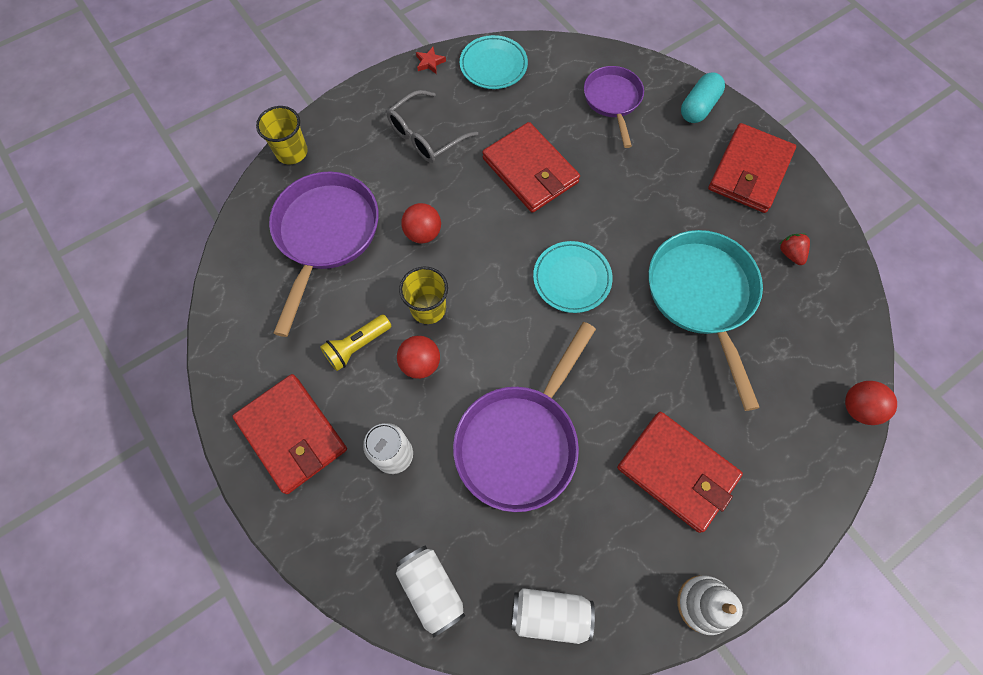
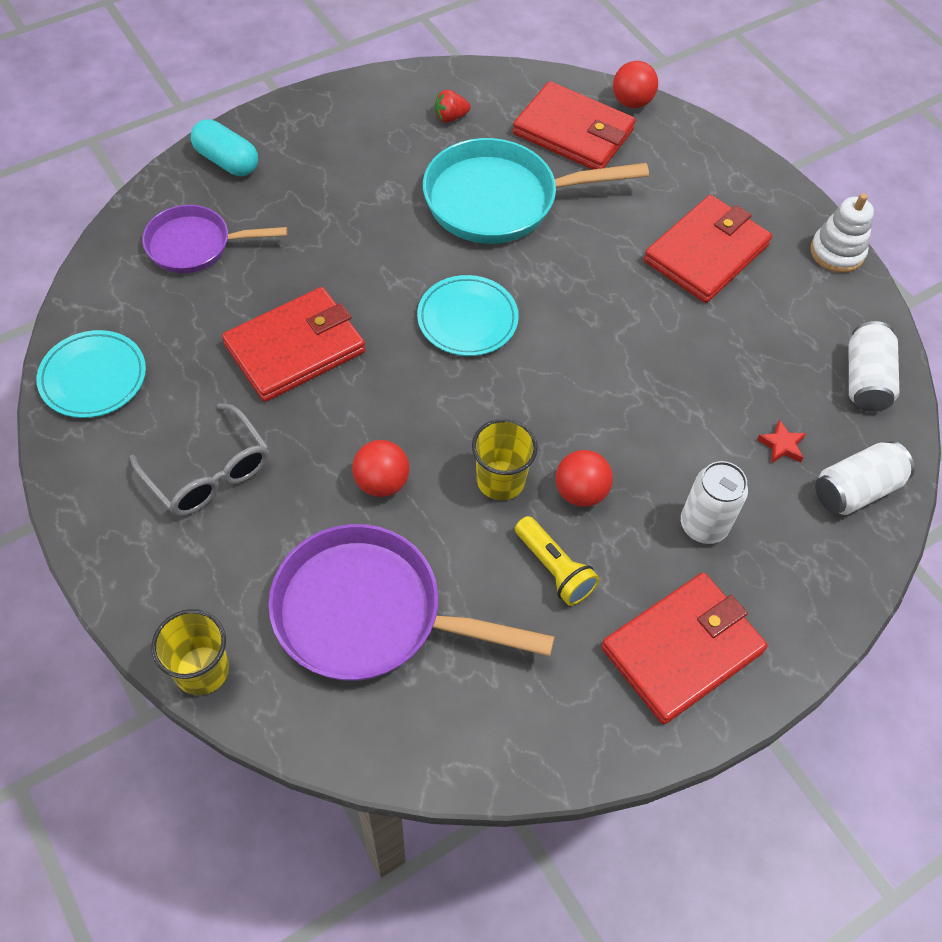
camera: 90 degrees left, 10 degrees down
(430, 62) = (63, 462): red star -> red star (781, 445)
(520, 441) = (680, 391): purple pan -> none
(749, 171) = (334, 131): red wallet -> red wallet (573, 132)

